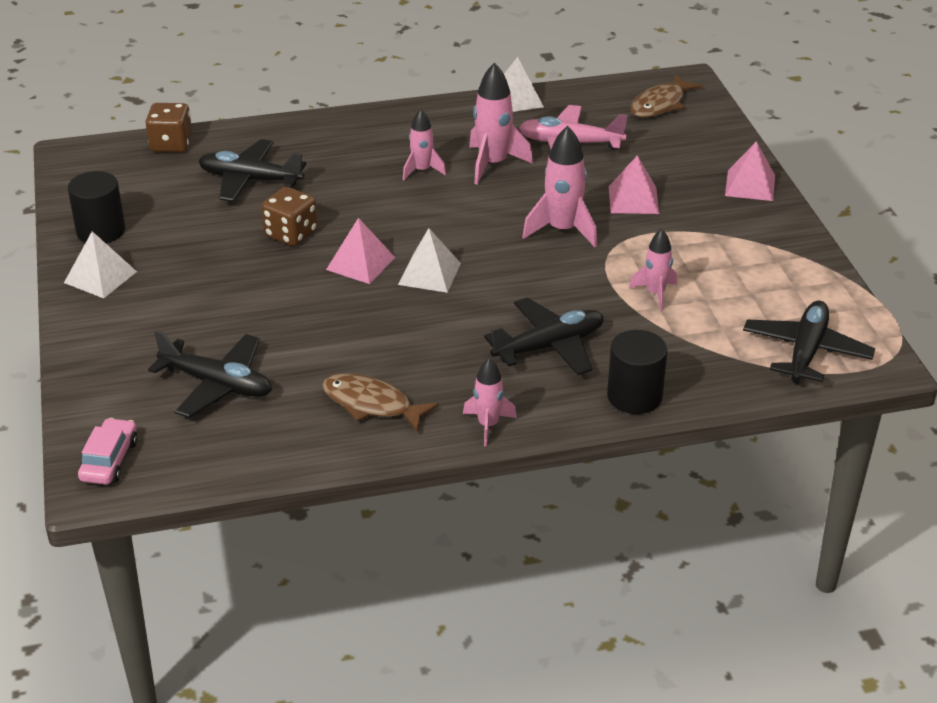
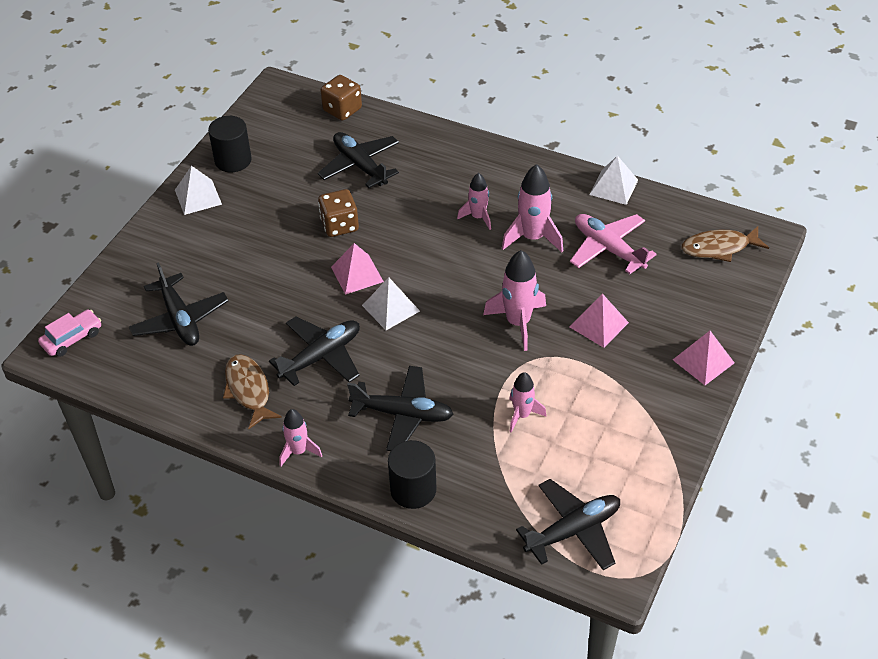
camera: 40 degrees right, 10 degrees up
(410, 342) = (321, 356): none -> black plane

